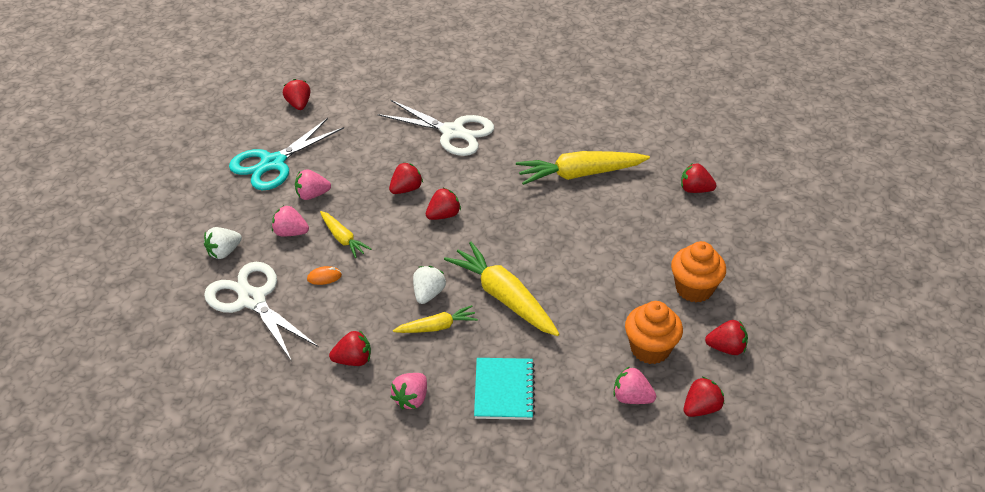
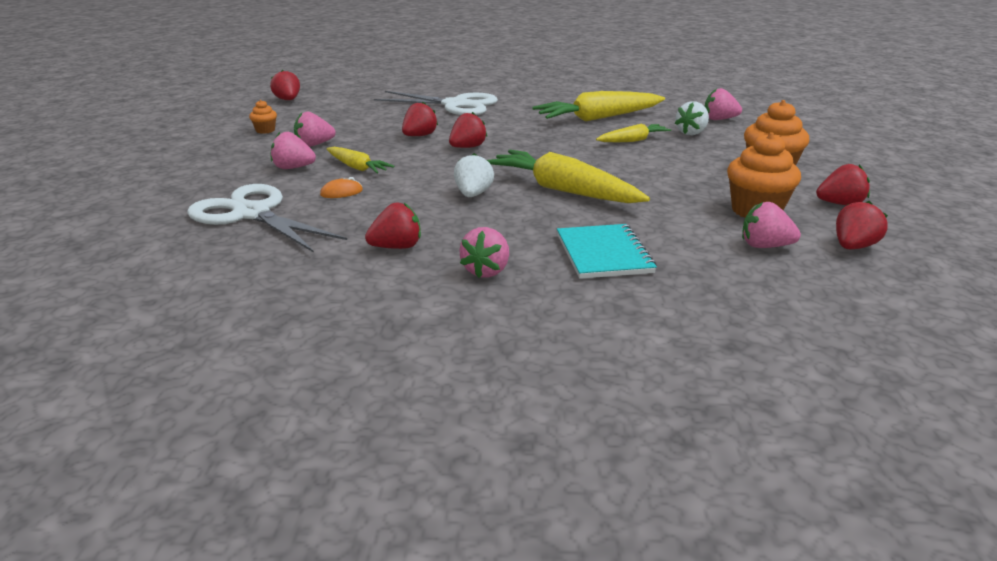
camera: 10 degrees left, 15 degrees down
(224, 252) = (212, 185): white strawberry -> white strawberry (691, 133)
(273, 163) = (265, 130): turquoise scissors -> orange cupcake
(437, 327) = (494, 215): yellow carrot -> yellow carrot (633, 140)
(695, 190) = (719, 119): red strawberry -> pink strawberry

